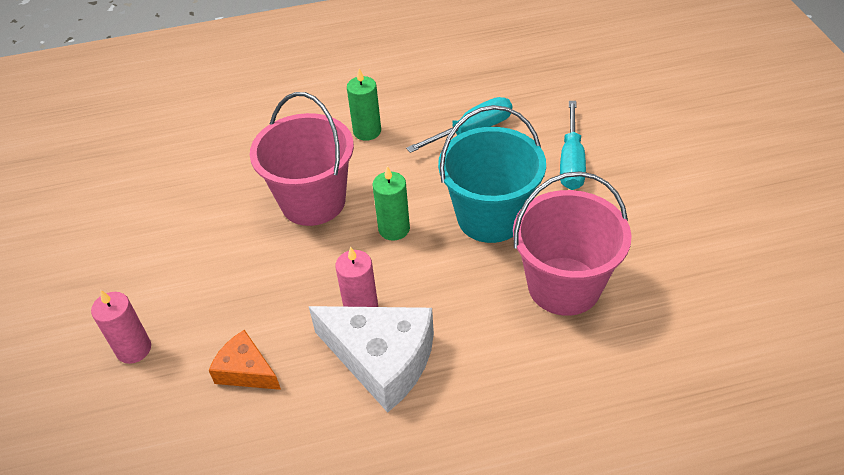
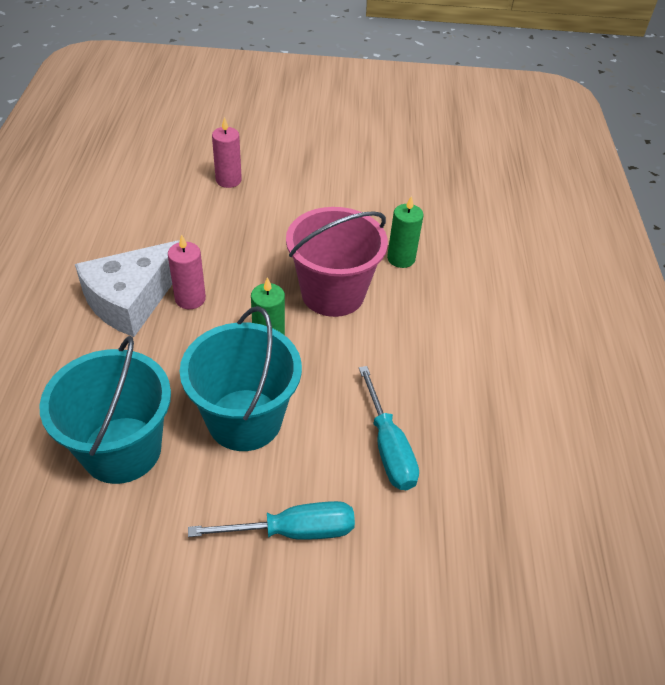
camera: 100 degrees right, 0 degrees up
(246, 370) = (173, 228): orange cheese -> none
(367, 131) = (420, 353): green candle -> green candle (401, 258)
(564, 286) = (122, 449): pink bucket -> turquoise bucket
(571, 161) = (293, 531): turquoise screwdriver -> turquoise screwdriver turned 150 degrees clockwise

